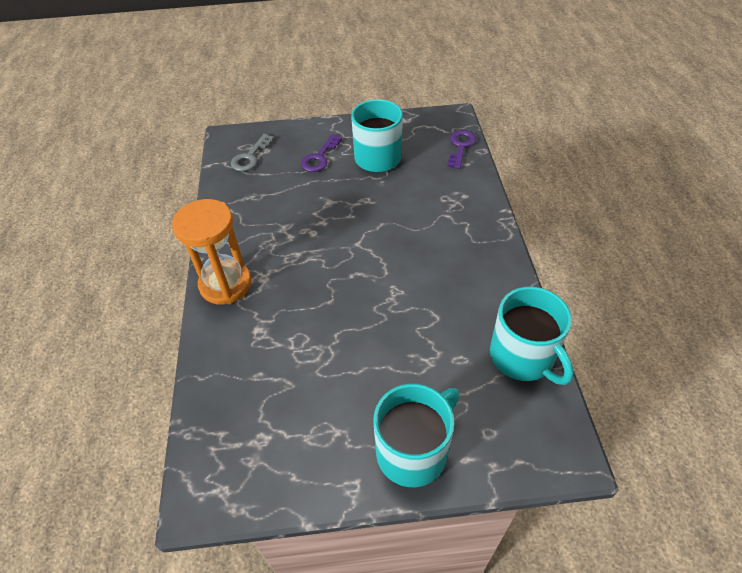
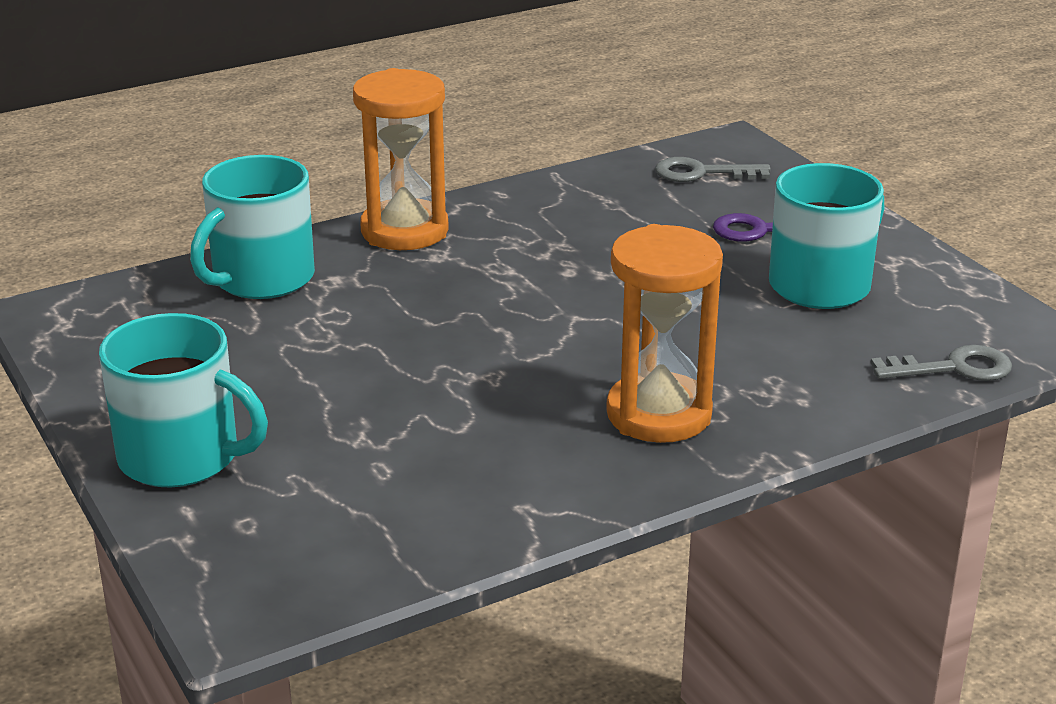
camera: 65 degrees right, 20 degrees down
(456, 243) = (659, 414): none -> orange hourglass
(460, 146) = (953, 368): purple key -> grey key
(522, 356) = (425, 535): turquoise mug -> turquoise mug (261, 278)

